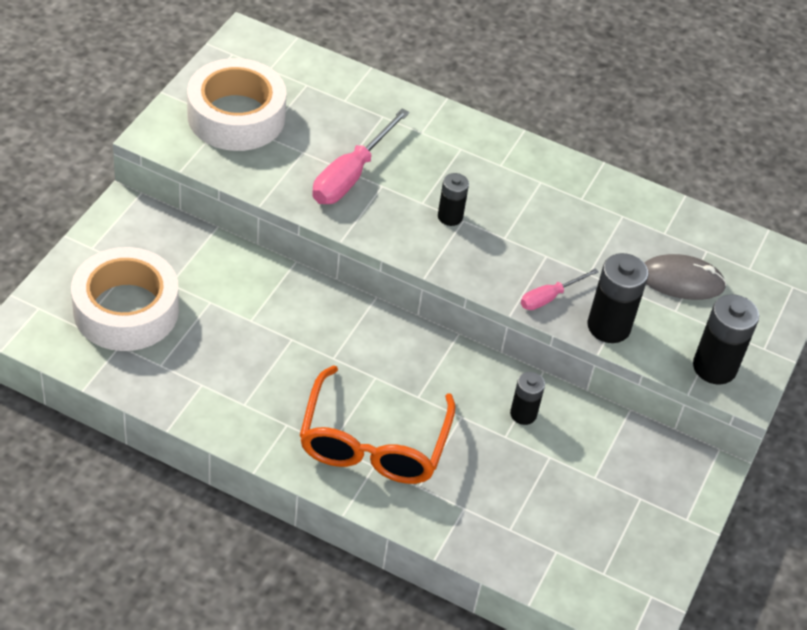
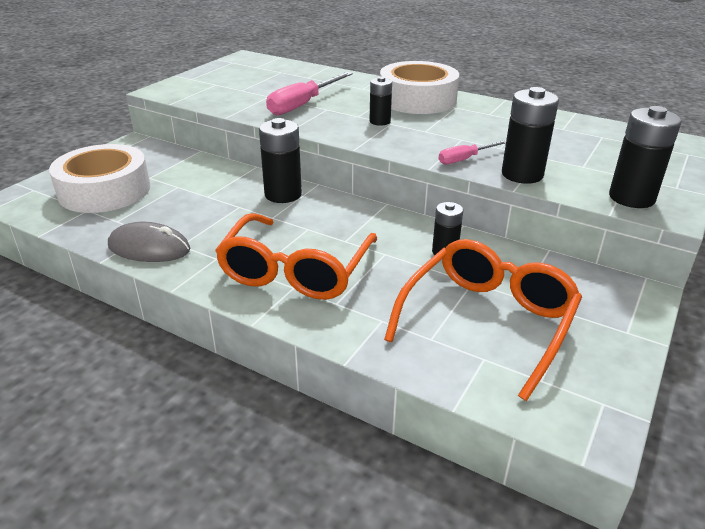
camera: 10 degrees right, 15 degrees down
(236, 116) = (224, 83): white tape -> white tape (417, 99)
(338, 317) = (283, 194): none -> black battery
(562, 508) = (487, 321): none -> orange glasses
(681, 280) = (584, 151): grey mouse -> grey mouse (149, 248)

